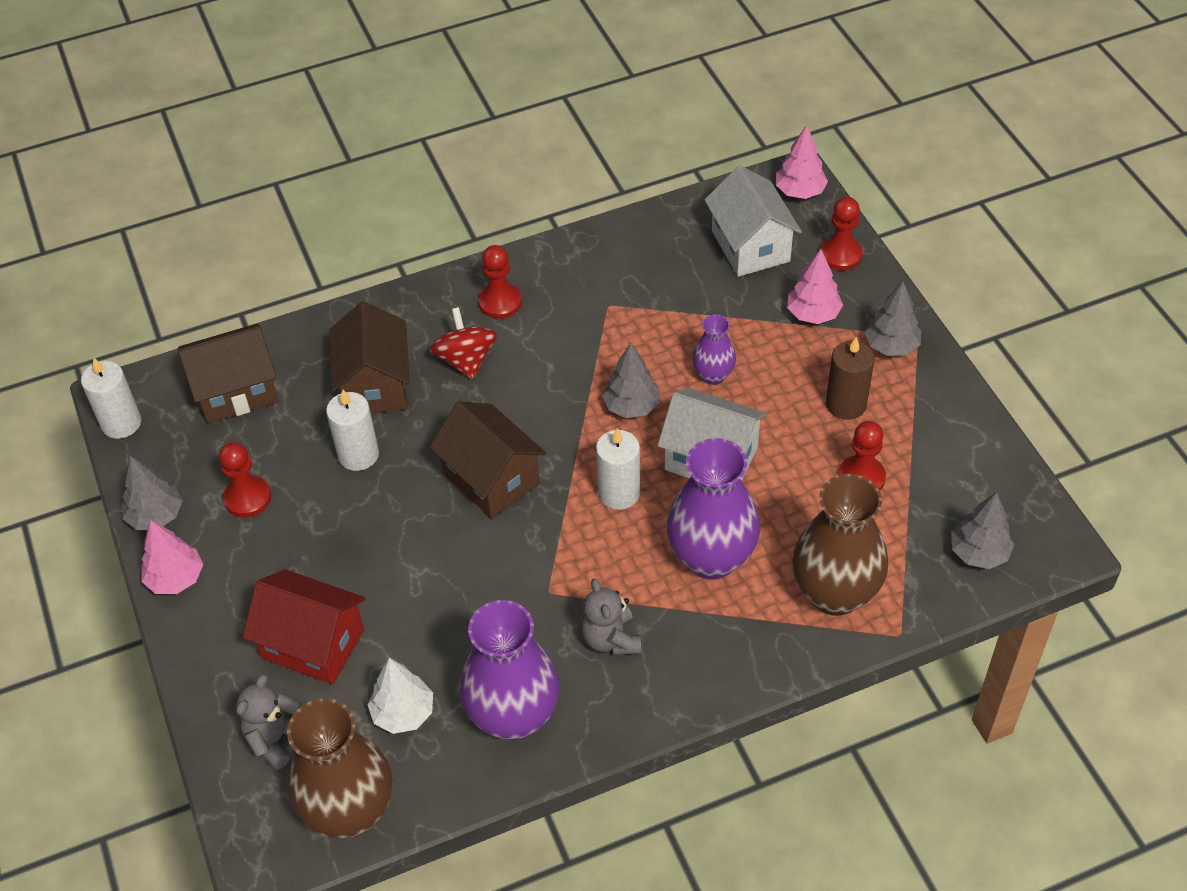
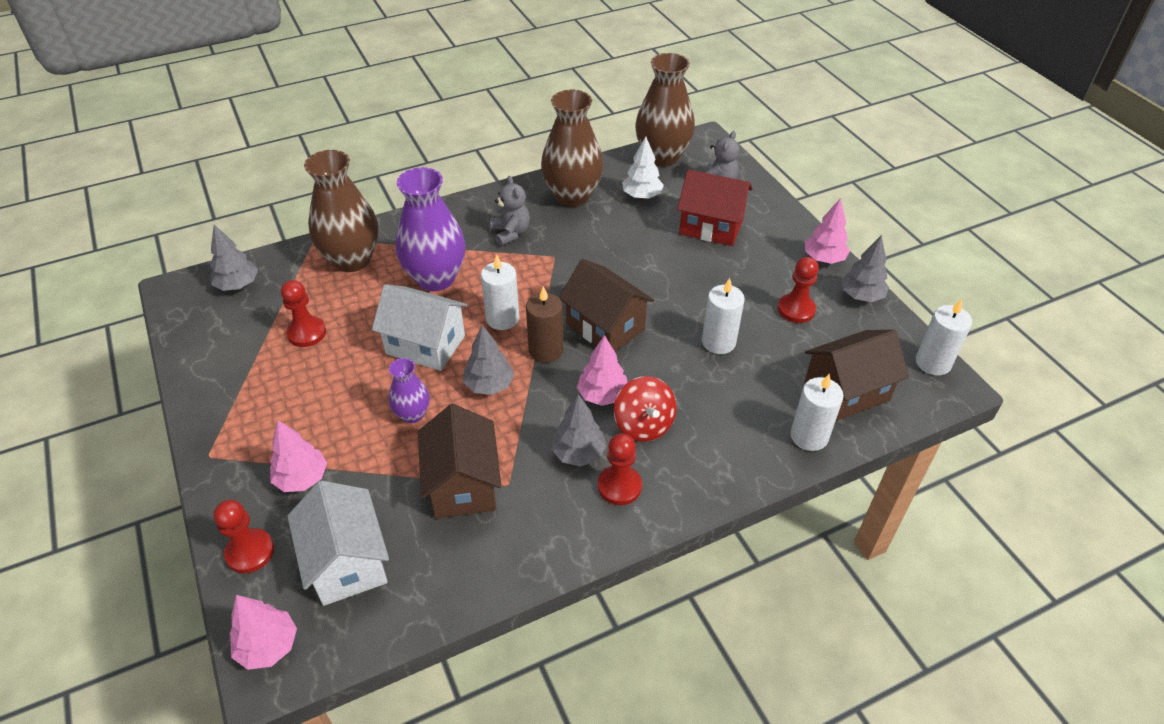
camera: 175 degrees right, 5 degrees down
(297, 345) = (809, 436): none -> white candle
(375, 385) = (722, 400): brown house -> brown house (463, 484)
(505, 392) = (602, 395): none -> pink tree
(513, 716) = (572, 196): purple vase -> brown vase
(846, 404) = (299, 390): brown candle -> brown candle (546, 350)
(891, 346) = (237, 446): grey tree -> grey tree (578, 453)

